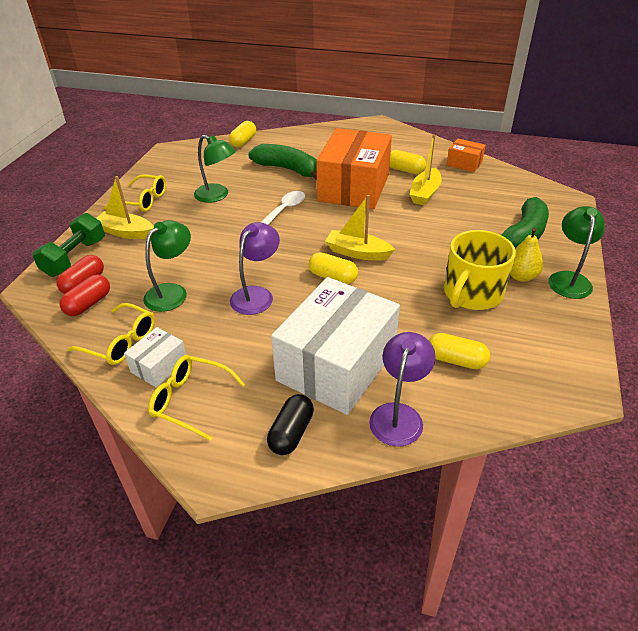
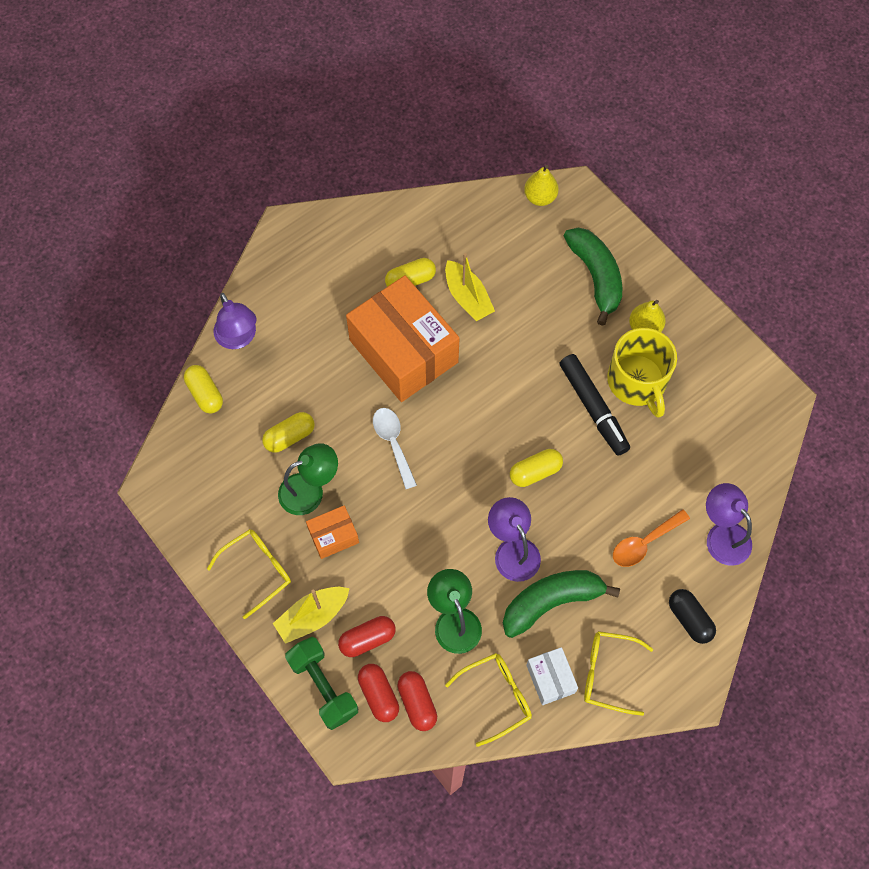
camera: 55 degrees left, 25 degrees up
(126, 260) = (367, 639): none -> red capsule
(190, 400) = (607, 673): yellow glasses -> yellow glasses turned 45 degrees clockwise
(288, 169) = (312, 388): green banana -> green banana (551, 602)
(290, 137) = (239, 338): none -> purple lamp
(336, 365) = (644, 543): white box -> orange spoon
(357, 252) = (515, 427): yellow boat -> none
(419, 281) = (593, 408): none -> black marker
(456, 360) = (699, 455): yellow capsule -> yellow capsule (289, 436)
(464, 163) = (444, 218): orange box -> orange box (333, 536)
(539, 189) = (540, 197): none -> yellow pear
(569, 279) = (673, 296): green lamp -> none

